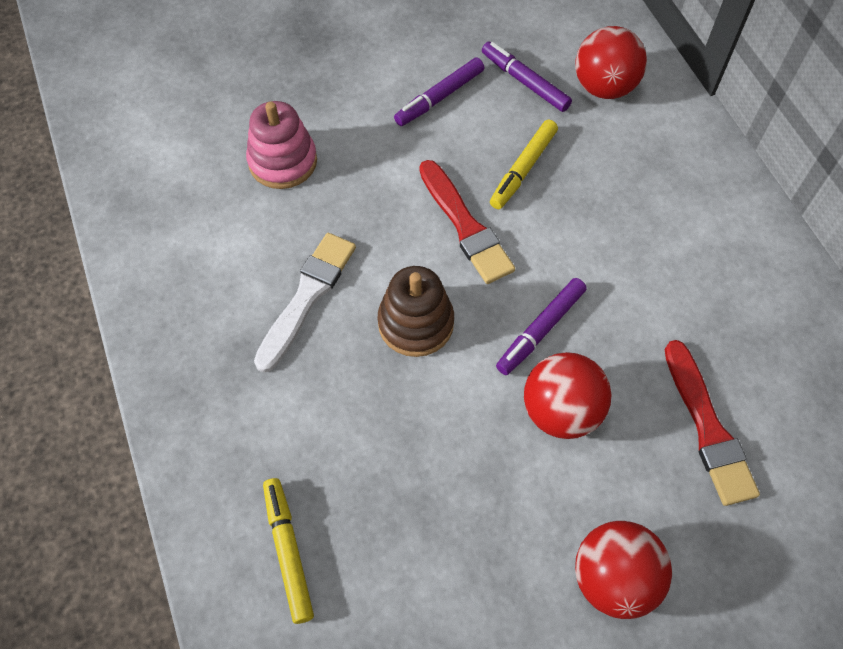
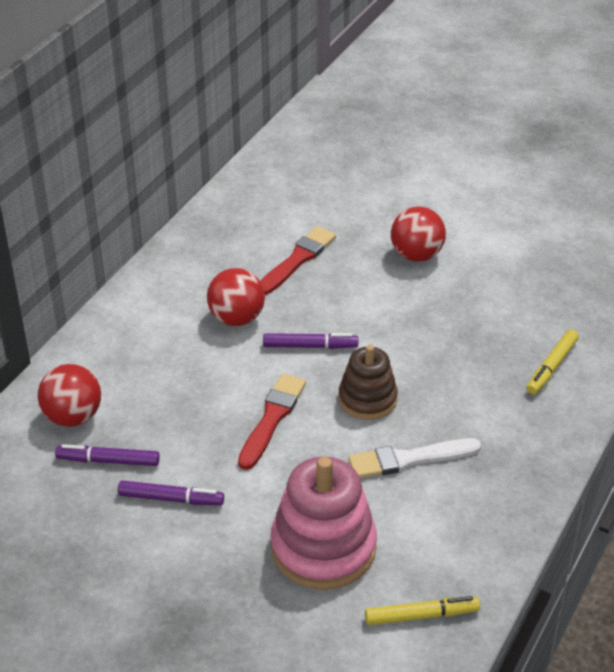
camera: 130 degrees left, 20 degrees down
(283, 161) = (323, 548): pink stacking toy -> pink stacking toy, size x1.61
(523, 169) = (194, 417): yellow marker -> yellow marker (421, 615)
(524, 82) = (108, 461): purple marker -> purple marker turned 90 degrees clockwise
(561, 411) = (351, 313): red ball -> red ball (236, 318)

